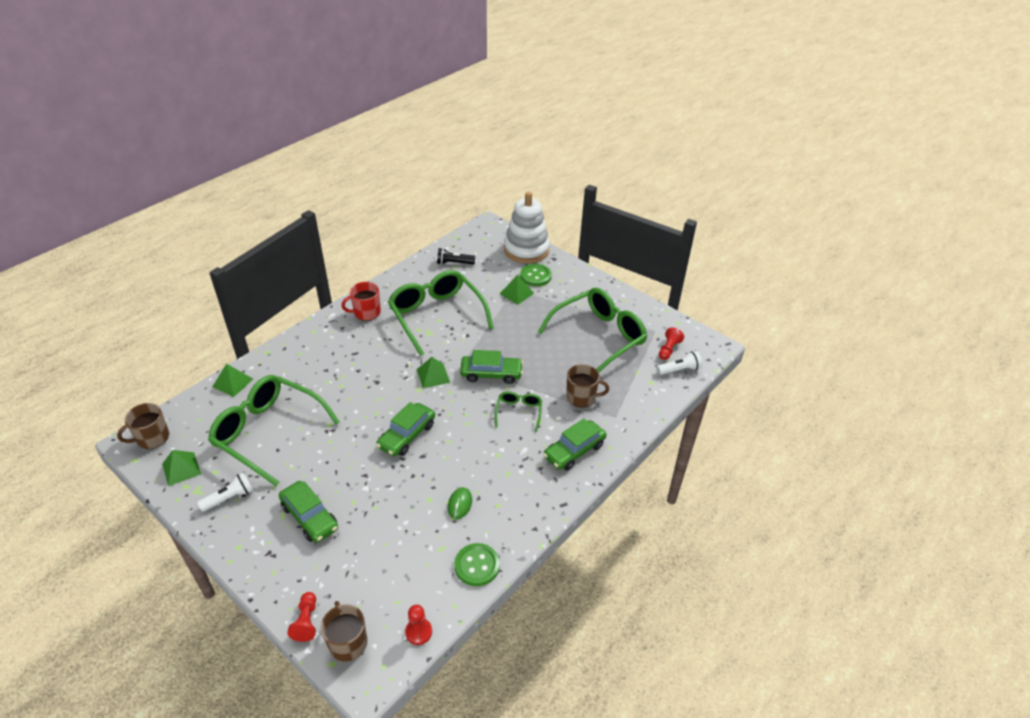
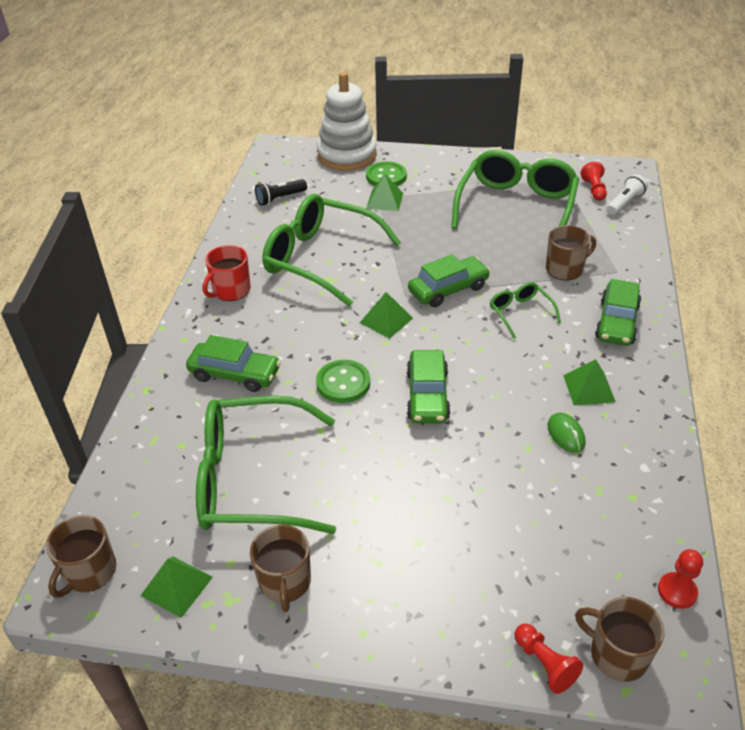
camera: 30 degrees left, 0 degrees up
(229, 498) = (285, 582): white flashlight -> brown mug
(233, 382) = (137, 446): green pyramid -> green pyramid (589, 388)
(309, 517) = (414, 545): green car -> green car (235, 374)
(477, 565) = (655, 486): green button -> green button (343, 383)

